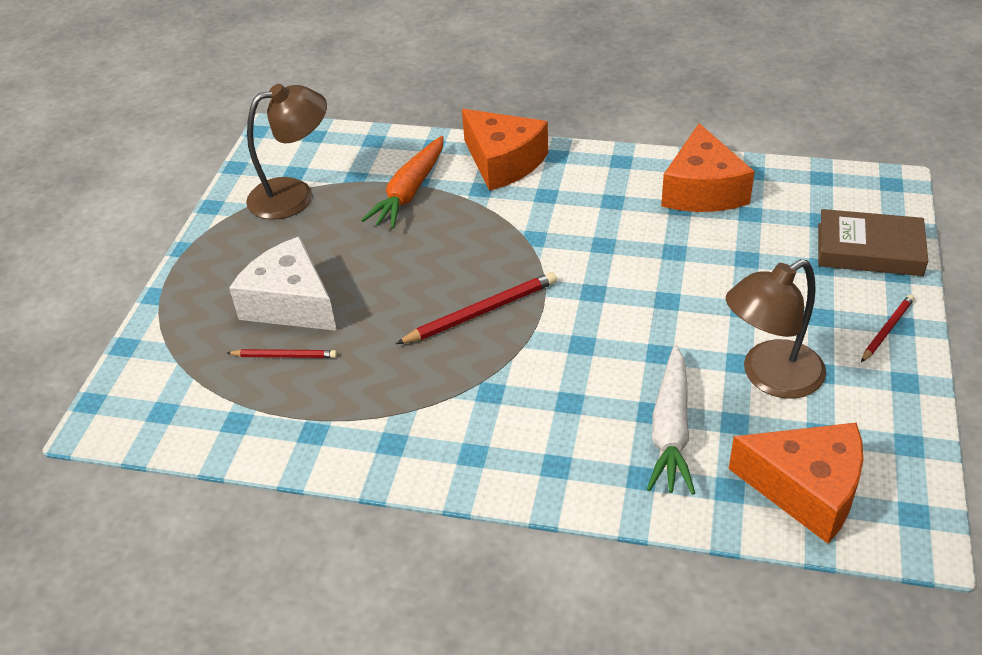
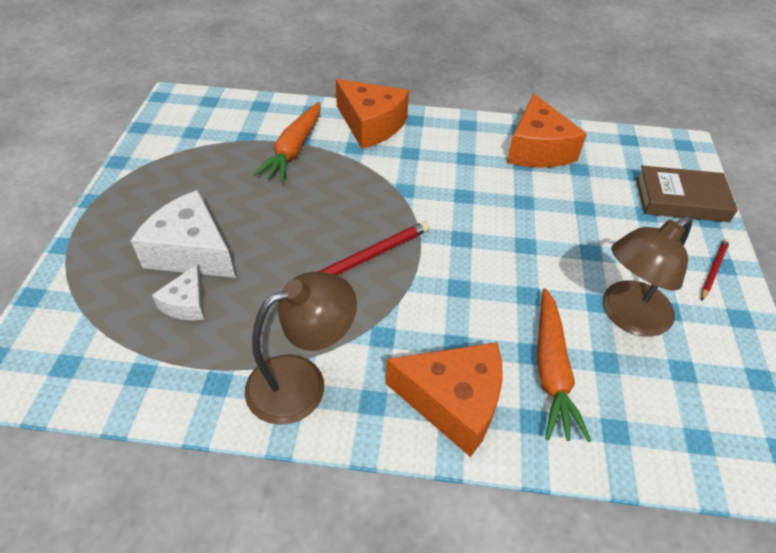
camera: 10 degrees left, 5 degrees up
(284, 356) = (187, 303): red pencil -> white cheese
(294, 195) = (192, 152): brown lamp -> brown lamp (302, 382)
(671, 430) = (551, 370): white carrot -> orange carrot
(806, 489) = (684, 428): orange cheese -> orange cheese (453, 402)

